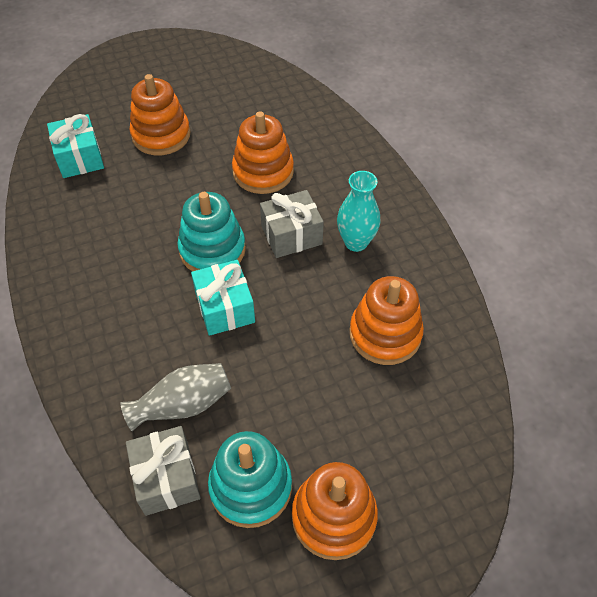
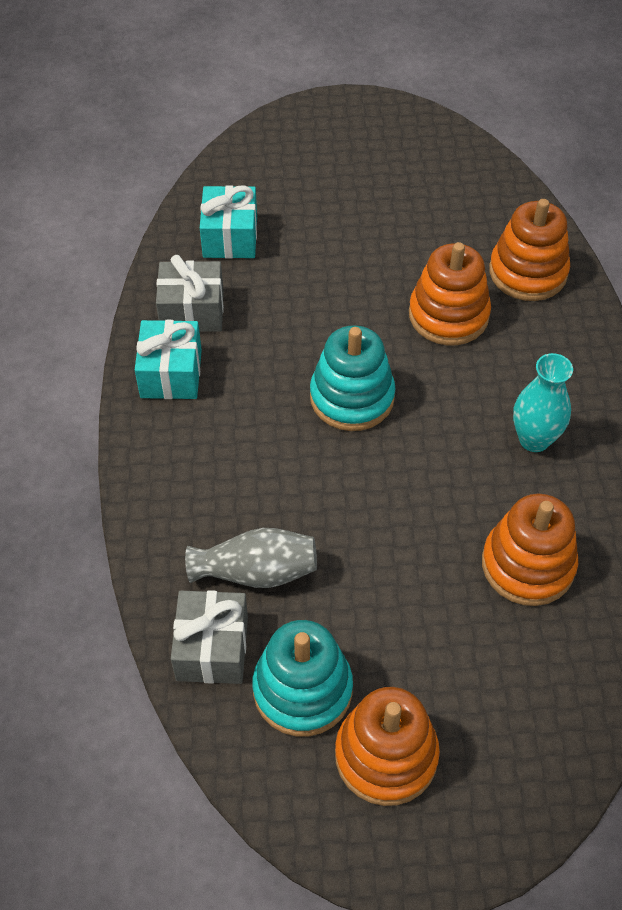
camera: 20 degrees right, 0 degrees up
(161, 135) = (337, 233): orange stacking toy -> orange stacking toy (528, 272)
(225, 308) = (343, 473): turquoise gift -> turquoise gift (171, 373)
(291, 235) = (455, 407): grey gift -> grey gift (192, 311)

